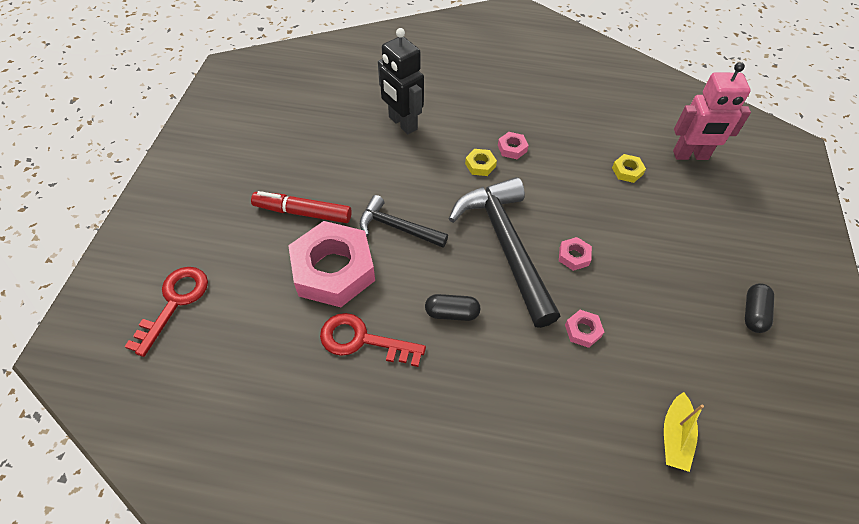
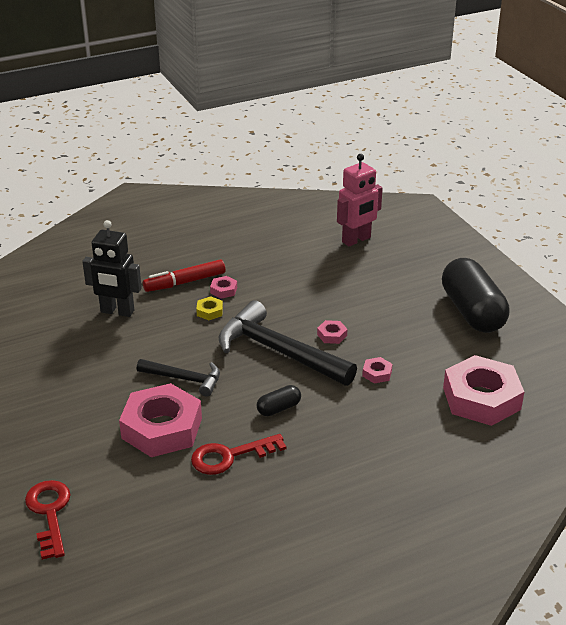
camera: 35 degrees left, 20 degrees down
(303, 212) = (95, 406): red marker -> red marker (184, 282)
(397, 227) = (185, 379): black hammer -> black hammer turned 150 degrees counterclockwise
(627, 171) = (321, 268): yellow nut -> none
(675, 436) = (481, 398): yellow boat -> pink nut
(753, 313) = (472, 312): black capsule -> black capsule, size x2.27

